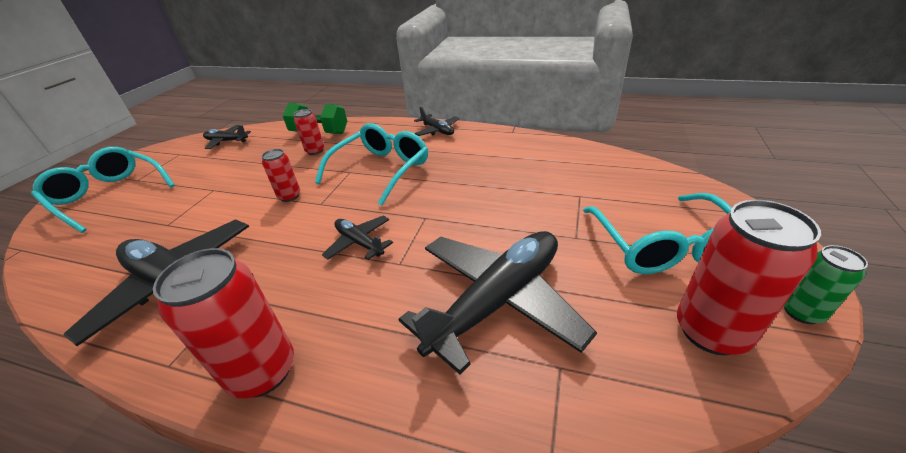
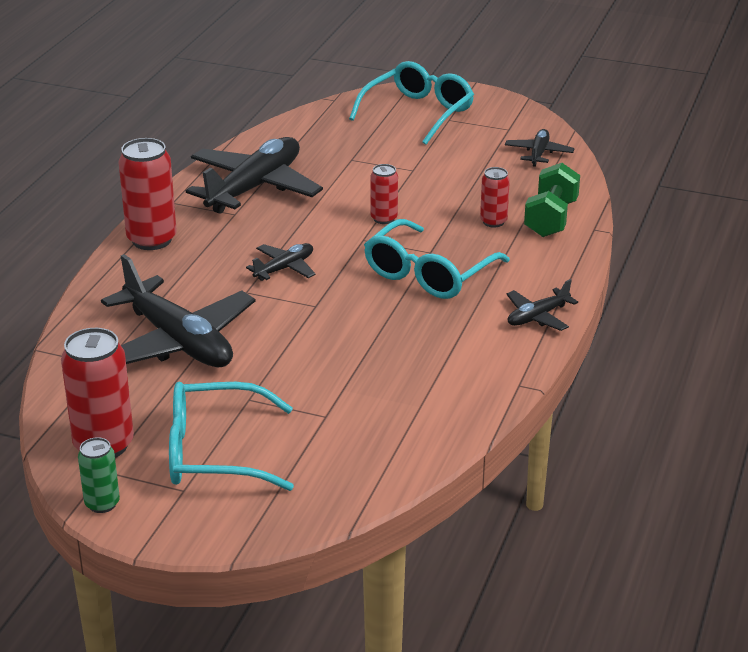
camera: 90 degrees right, 5 degrees down
(381, 170) = (428, 274): turquoise glasses -> turquoise glasses turned 90 degrees clockwise

